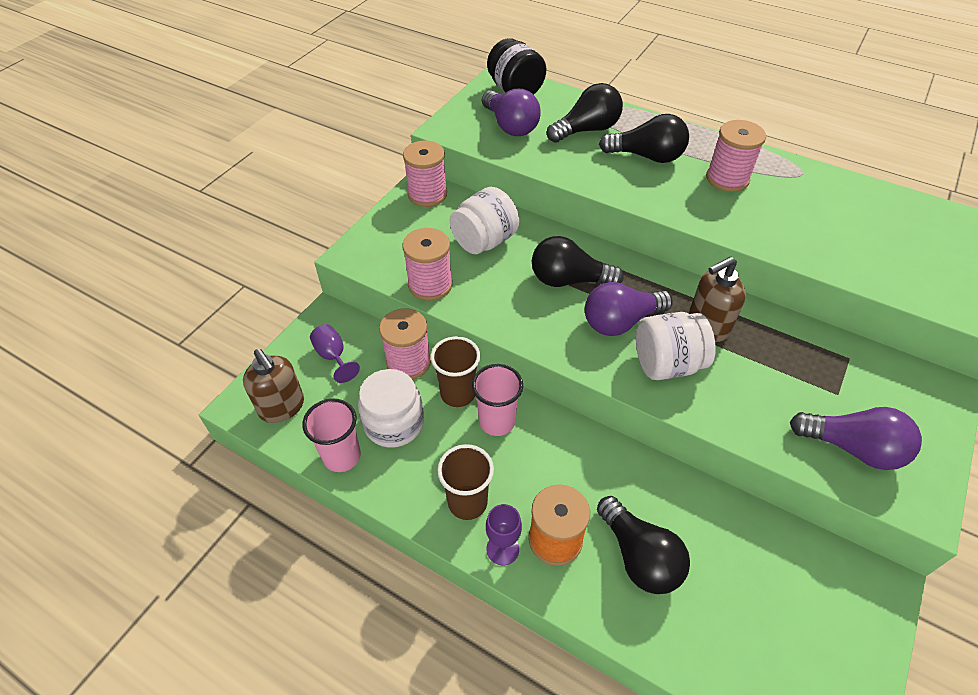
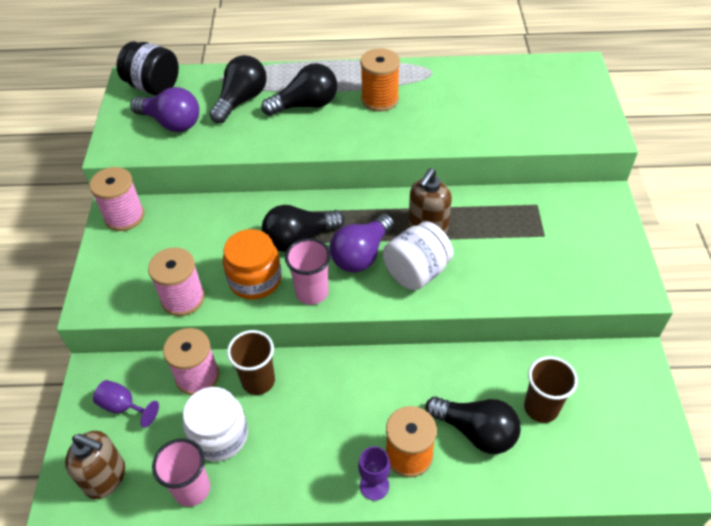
camera: 30 degrees left, 0 degrees up
(467, 502) = (324, 465): brown cup -> brown cup (541, 408)
(484, 241) = (206, 237): white jar -> none
(497, 421) = (305, 387): pink cup -> pink cup (312, 292)
(504, 298) = (255, 279): none -> orange jar
(727, 179) = (379, 99): pink spool -> orange spool
(853, 448) = (575, 271): purple light bulb -> none

